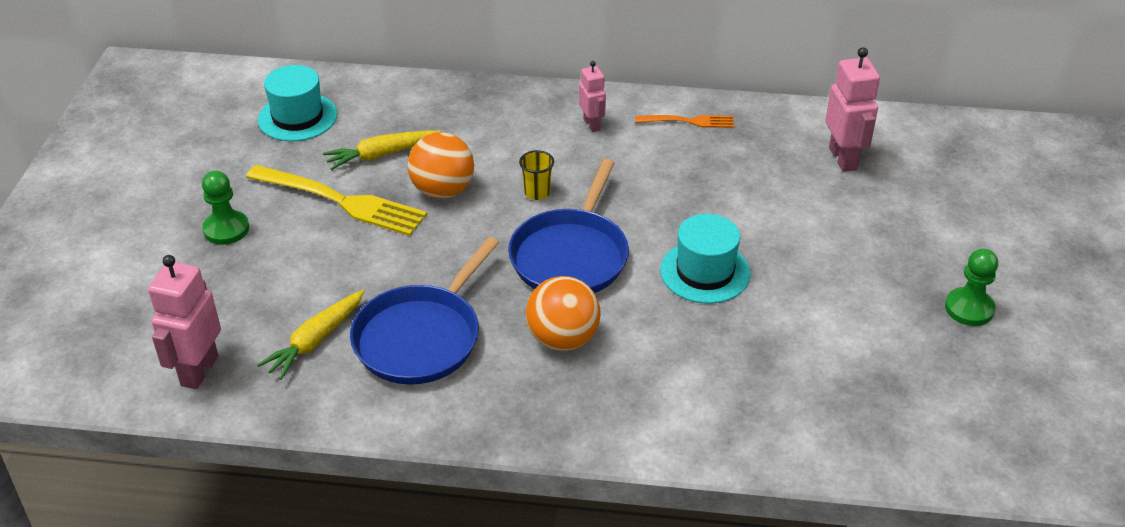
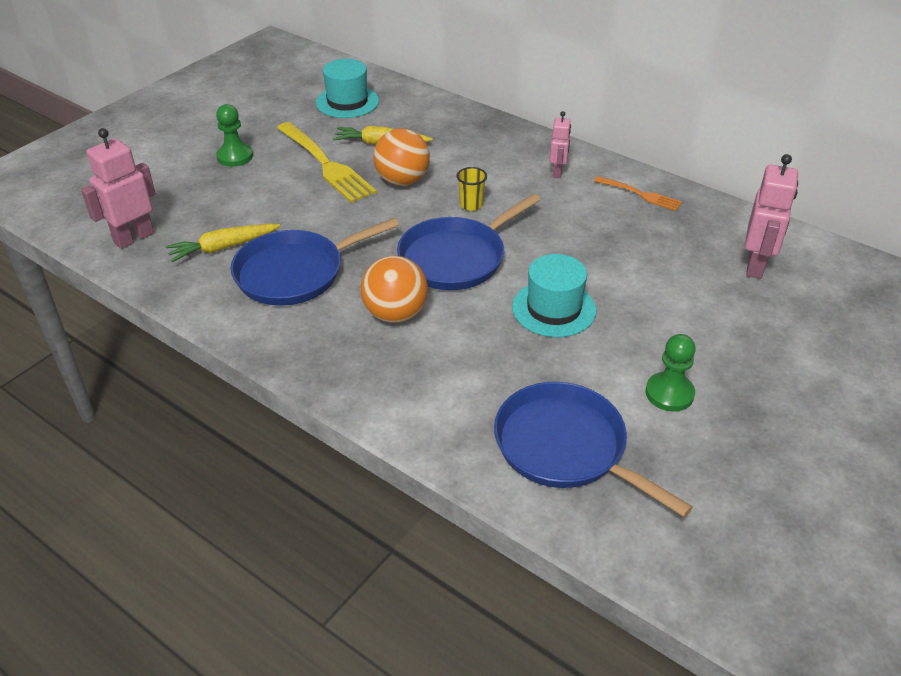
camera: 30 degrees right, 0 degrees up
(821, 400) = (565, 447): none -> blue pan
(969, 308) = (775, 430): green pawn -> green pawn (669, 393)

